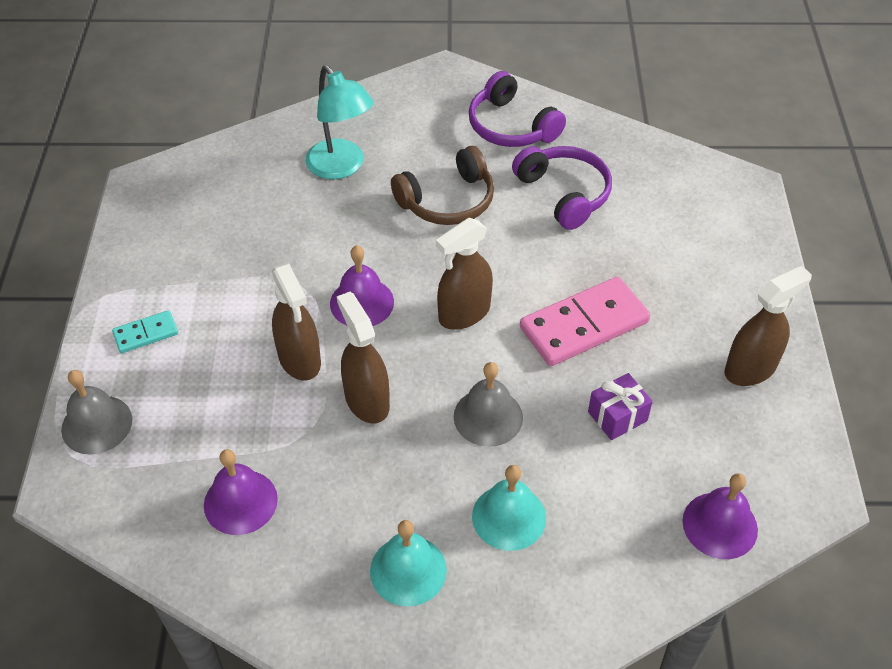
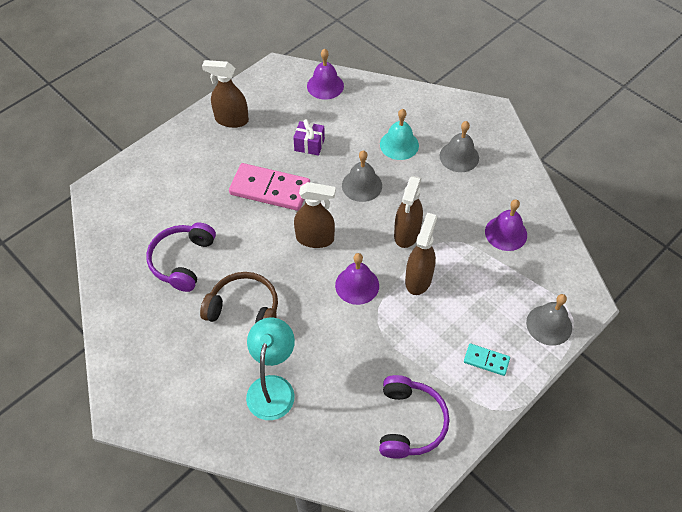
camera: 135 degrees left, 5 degrees up
(408, 570) = (459, 156): turquoise bell -> grey bell
(511, 126) = (146, 329): purple headphones -> purple headphones (410, 422)

